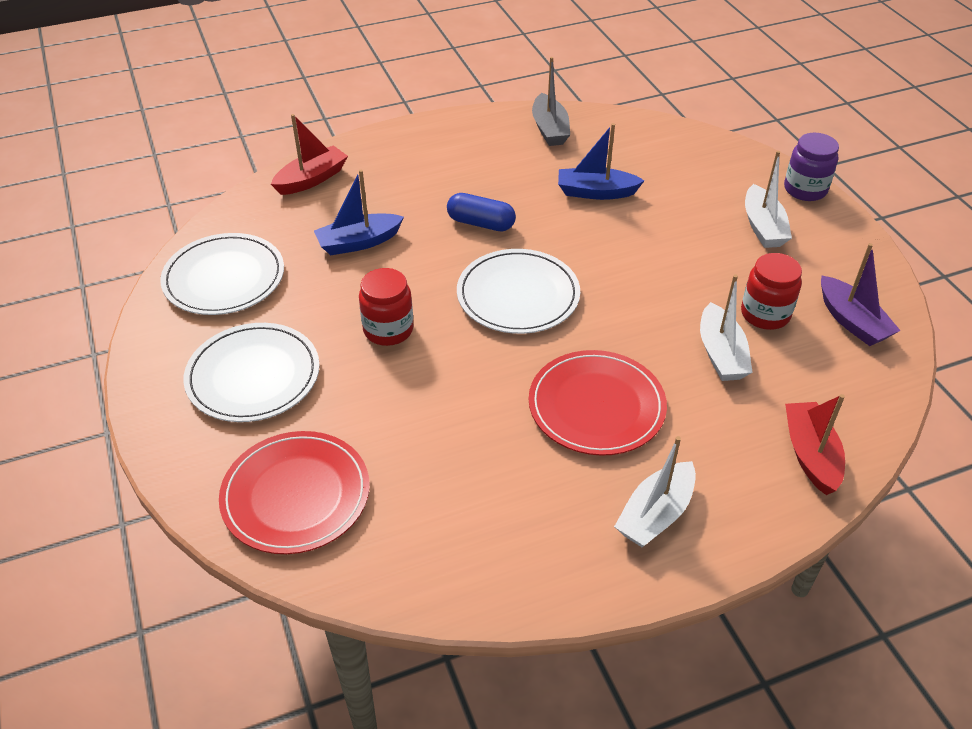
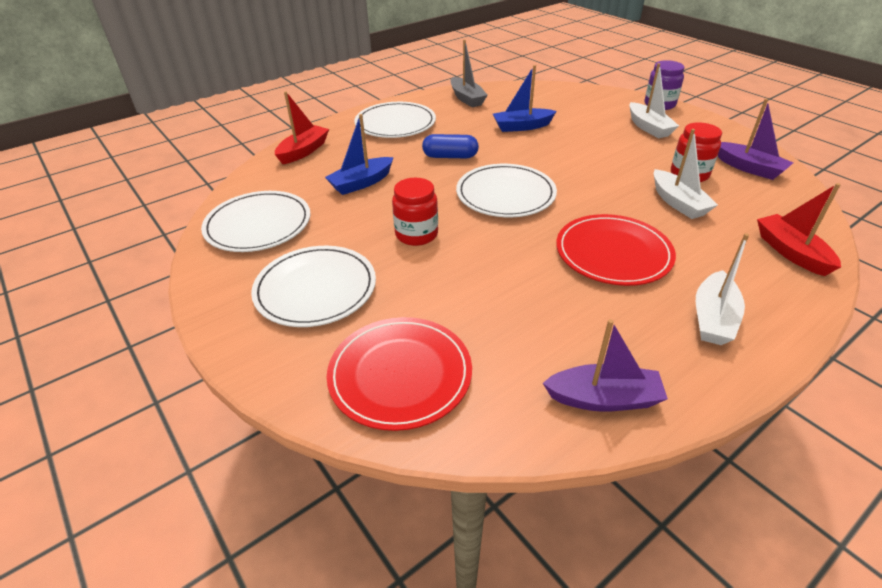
camera: 15 degrees left, 5 degrees down
(439, 155) = (395, 123): none -> white plate
(480, 572) = (603, 399): none -> purple boat

